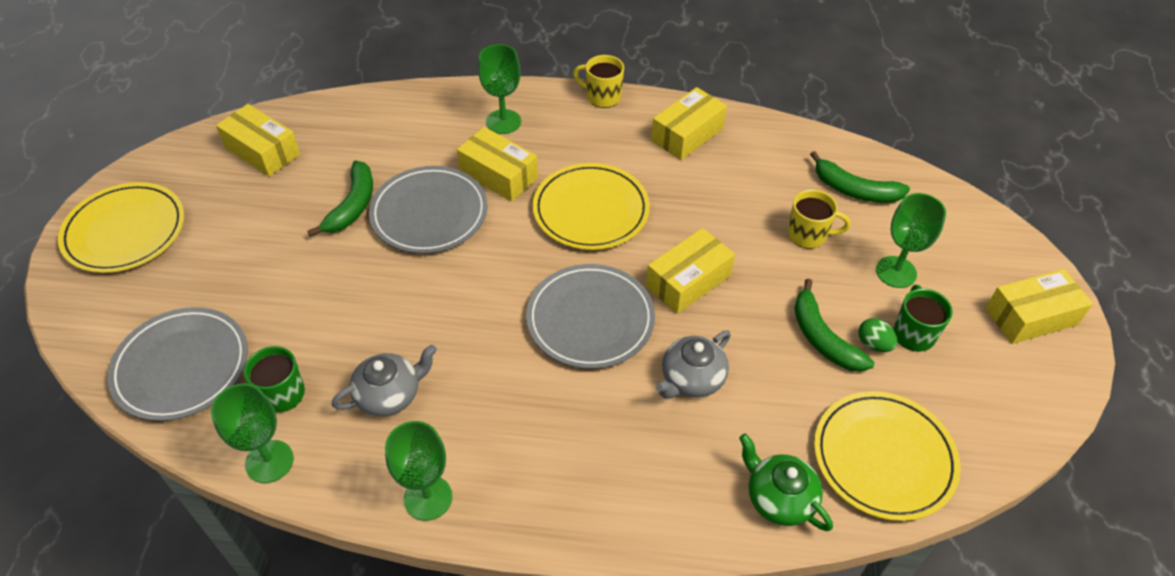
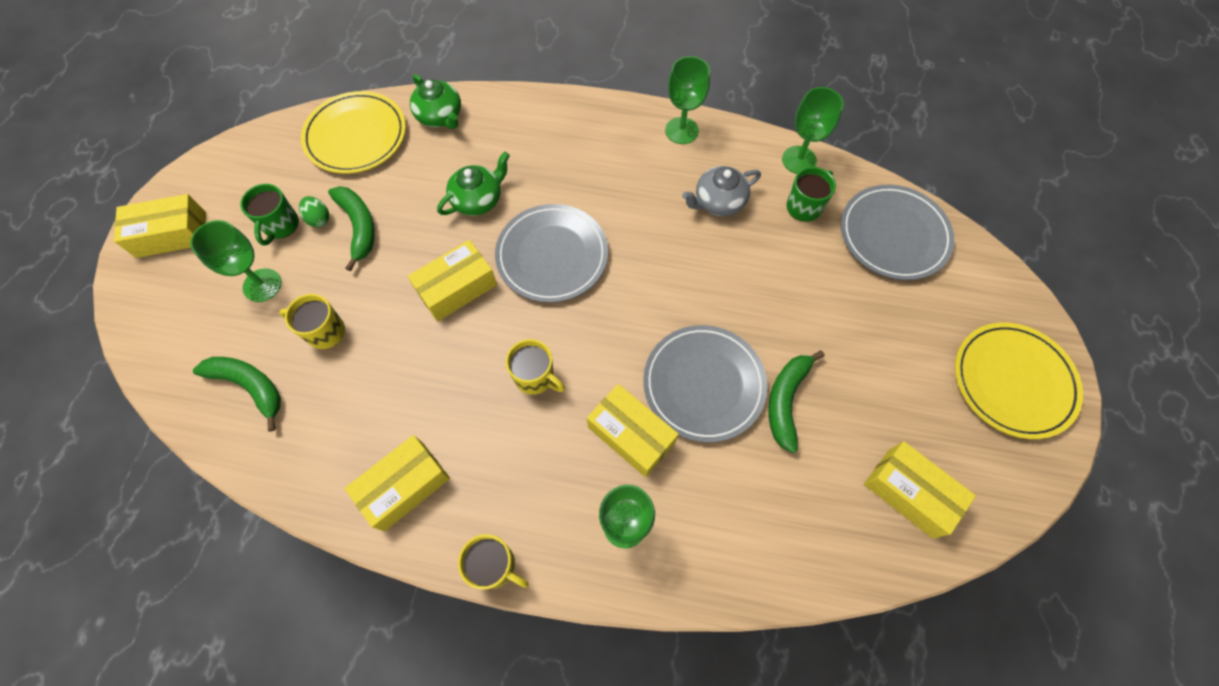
camera: 175 degrees left, 15 degrees up
(591, 210) = (535, 377): yellow plate -> yellow mug
(691, 379) = (478, 199): grey teapot -> green teapot

